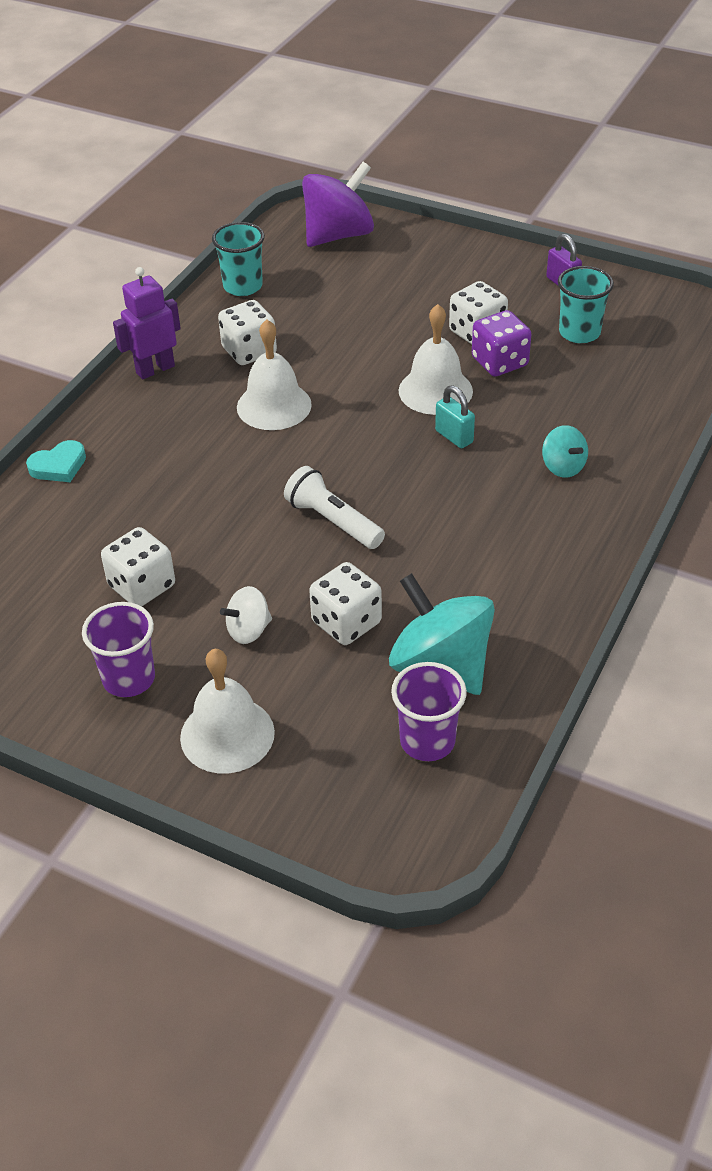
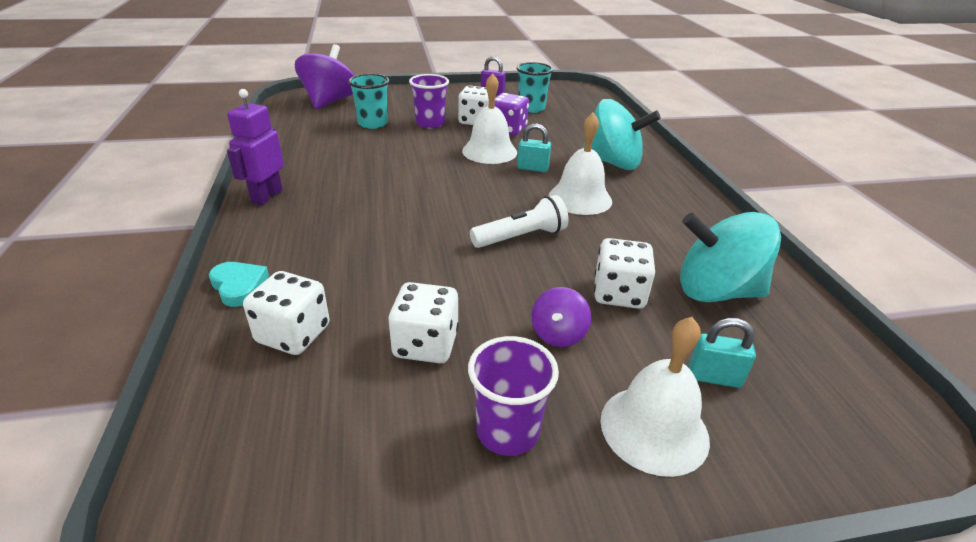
camera: 40 degrees left, 10 degrees down
(59, 466) = (239, 286): turquoise heart -> turquoise heart turned 60 degrees counterclockwise
(243, 286) = (289, 137): turquoise cup -> turquoise cup (373, 124)
(248, 630) = (558, 334): white spinning top -> purple spinning top
(249, 351) = (335, 166): white dice -> white dice (293, 334)
(274, 405) = (391, 189): white bell -> white bell (580, 198)
(324, 729) = (714, 377): none -> turquoise padlock
(333, 521) = (521, 237): white flashlight -> white flashlight turned 150 degrees clockwise
(427, 741) = (785, 344): purple cup -> purple cup (430, 123)
(563, 467) = (613, 163): turquoise spinning top -> turquoise spinning top, size x2.01

